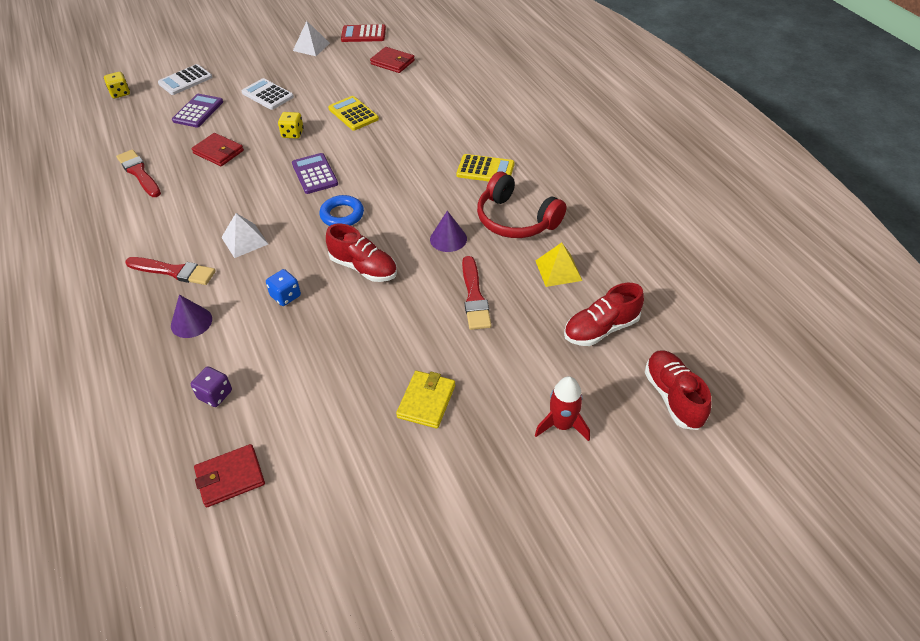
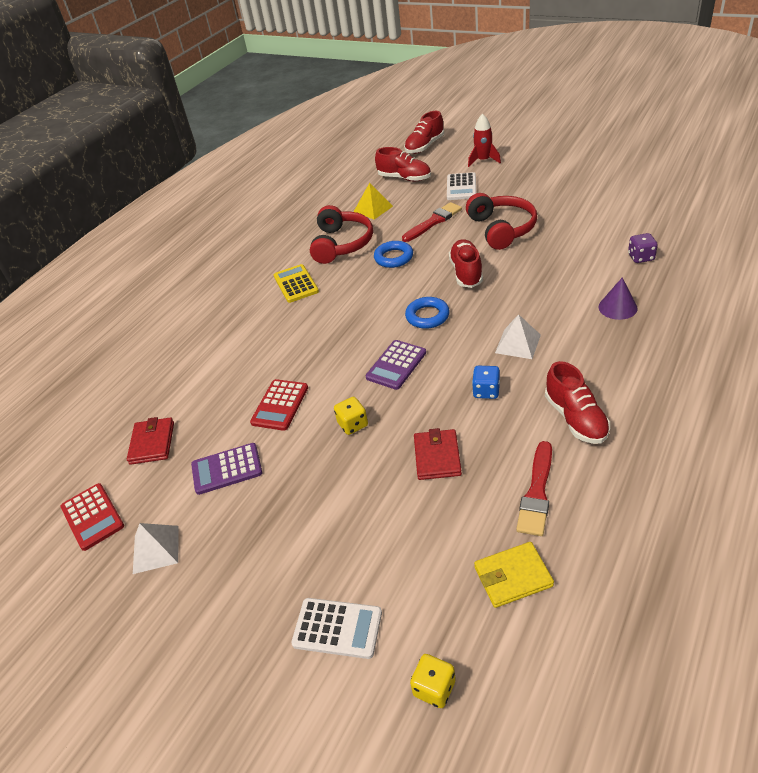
camera: 120 degrees left, 5 degrees down
(150, 221) = (575, 418): none -> red shoe
(174, 271) = (597, 354): red brush -> none
(198, 111) = (389, 543): purple calculator -> purple calculator (227, 469)
(230, 477) = (667, 218): red wallet -> none
(267, 95) = (300, 503): white calculator -> white calculator (461, 187)
(285, 296) = (536, 285): blue dice -> blue dice (486, 391)
(353, 114) = (280, 405): yellow calculator -> red calculator
(395, 335) = (501, 229): none -> red headphones
(426, 401) = (528, 196): yellow wallet -> yellow wallet (513, 577)
(448, 239) = (393, 257): purple cone -> blue ring

